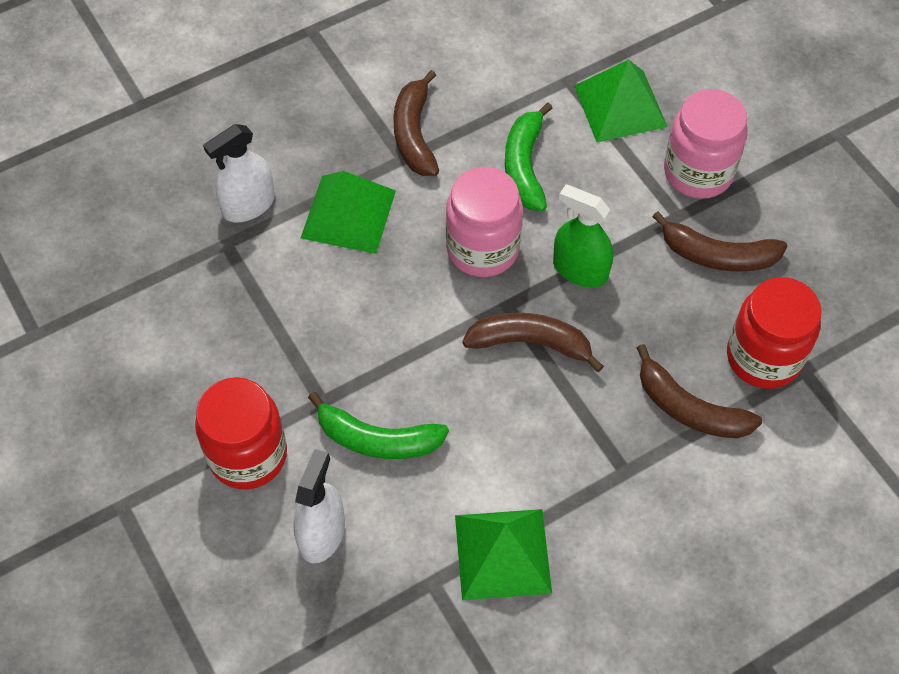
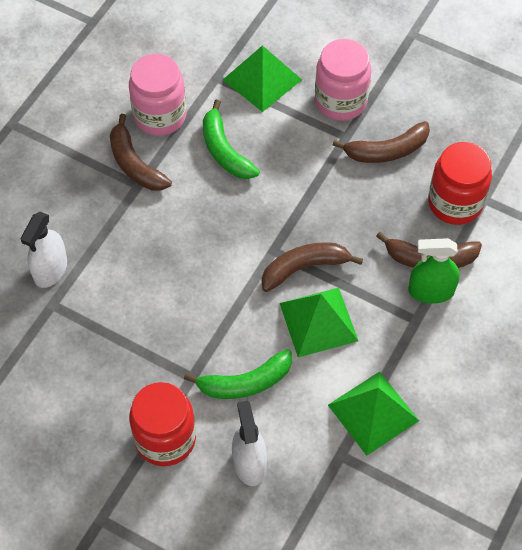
camera: 30 degrees left, 0 degrees up
(348, 214) = (125, 241): green pyramid -> green pyramid (318, 322)
(482, 249) = (232, 221): pink jar -> pink jar (160, 116)
(580, 270) = (305, 203): green spray bottle -> green spray bottle (431, 291)

